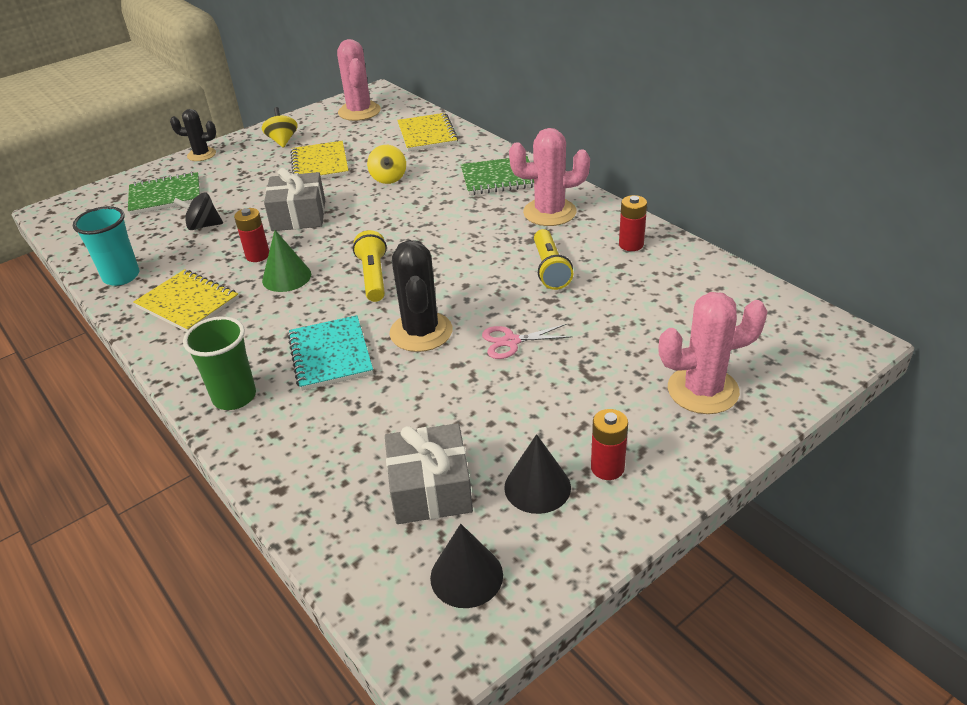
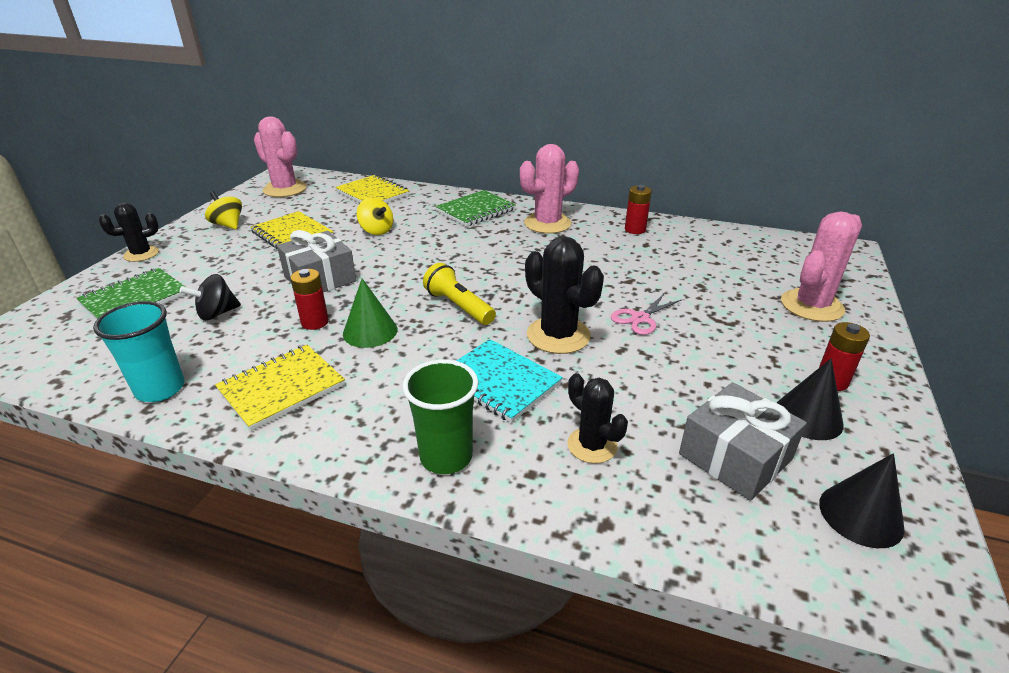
camera: 35 degrees left, 5 degrees down
(188, 303) = (281, 388): yellow notebook -> yellow notebook turned 45 degrees counterclockwise
(337, 432) = (592, 445): none -> black cactus
(550, 269) = (599, 260): yellow flashlight -> none

